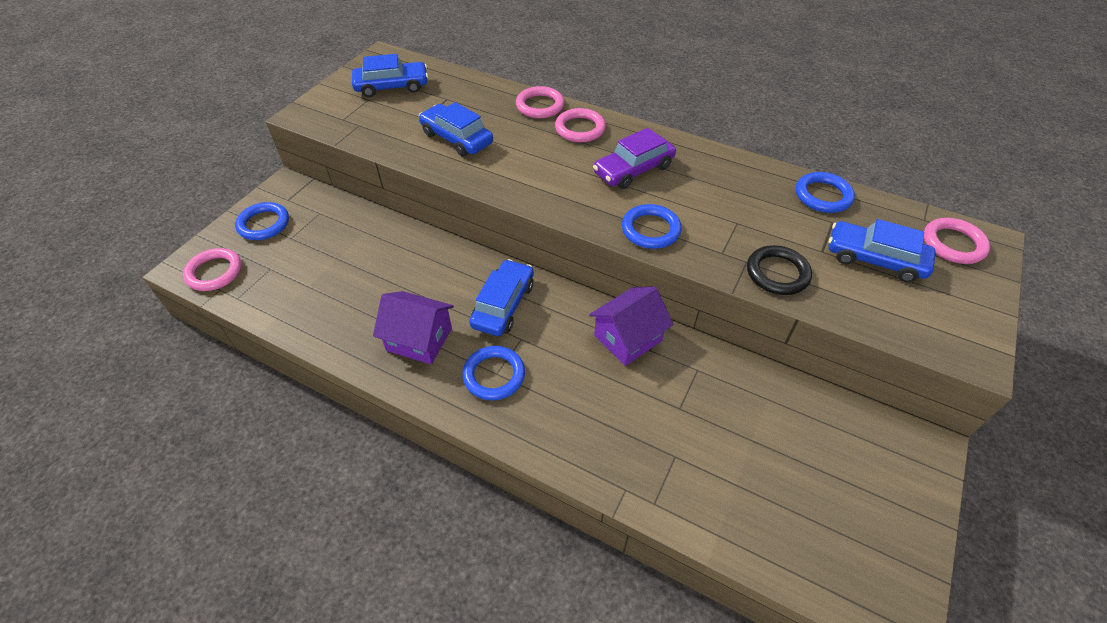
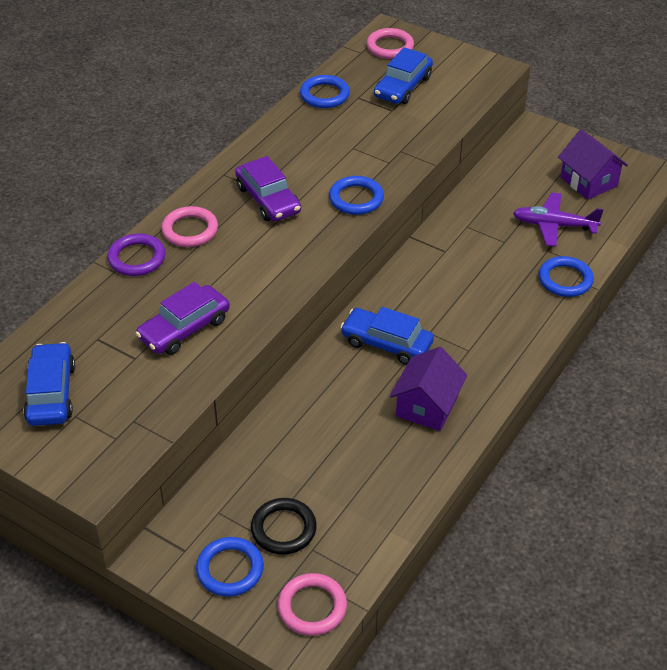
camera: 85 degrees left, 5 degrees down
(457, 138) = (184, 328): blue car -> purple car
(494, 375) = (471, 352): blue ring -> blue ring (565, 280)
(540, 106) = (137, 258): pink ring -> purple ring
(628, 338) = (432, 262): purple house -> purple house (588, 181)
(726, 465) = (554, 225): none -> purple plane
(777, 273) = (415, 137): black ring -> black ring (283, 529)

